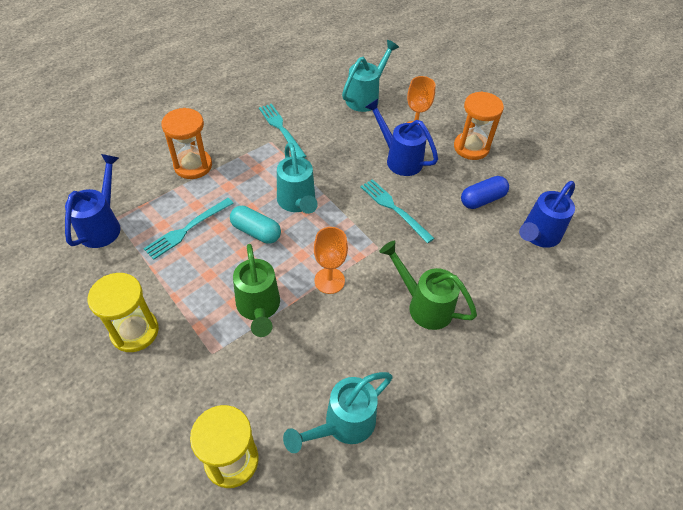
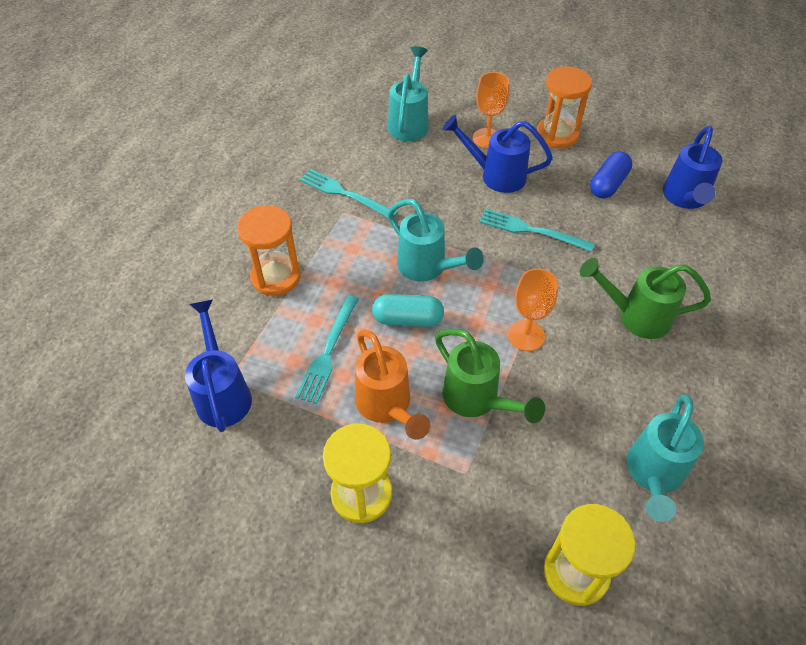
camera: 25 degrees left, 0 degrees up
(196, 283) = (387, 407): none -> orange watering can

